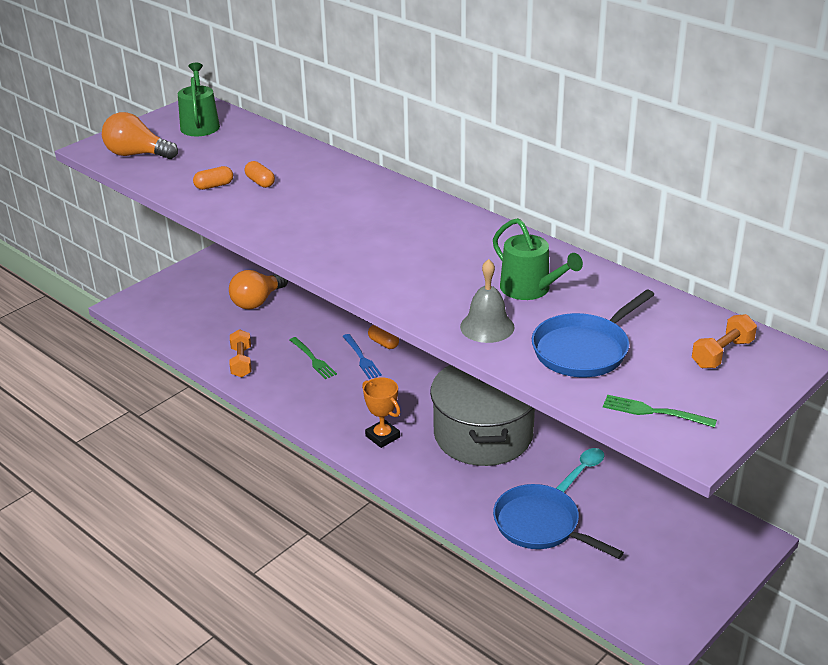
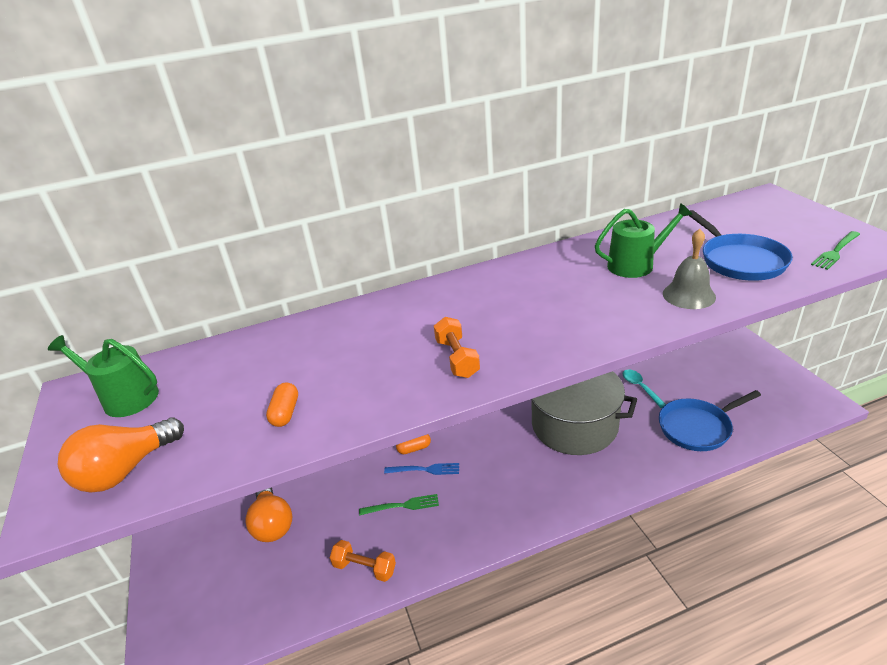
camera: 60 degrees left, 0 degrees up
(260, 182) = (314, 375): orange capsule -> none
(382, 436) = (546, 488): orange trophy -> none
(722, 354) = (759, 214): orange dumbbell -> orange dumbbell (457, 358)

